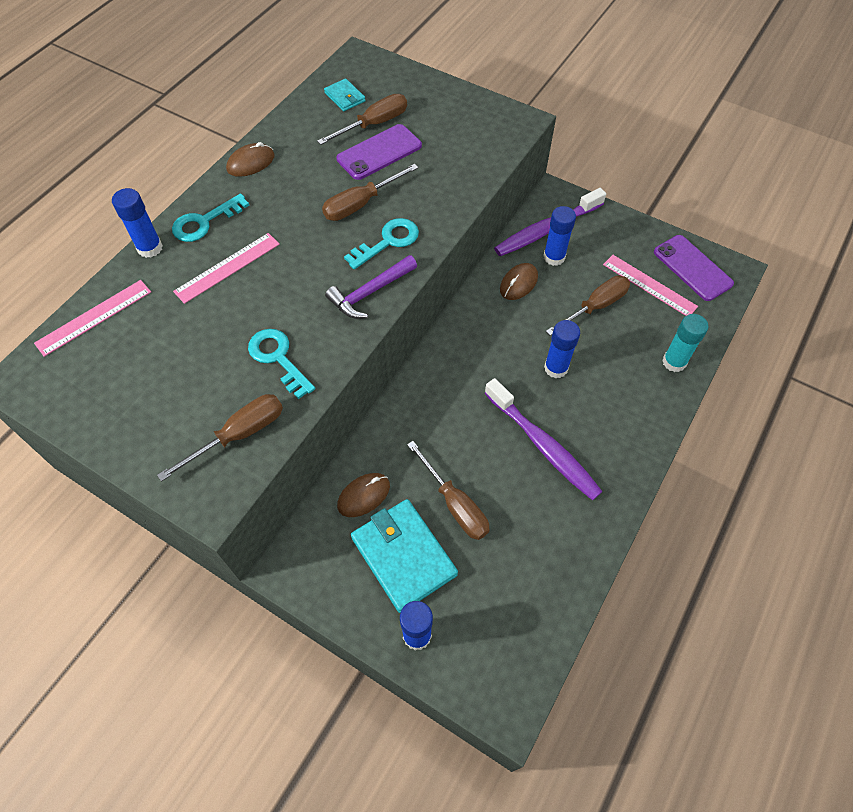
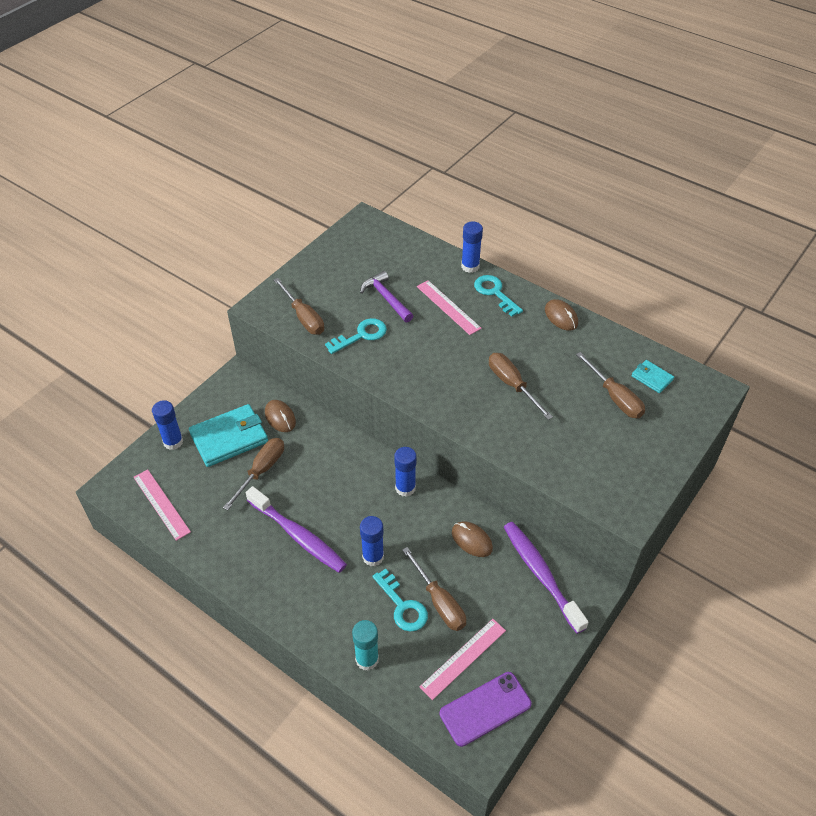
camera: 95 degrees right, 10 degrees down
(94, 317) = (409, 245): pink ruler -> pink ruler (161, 504)
(345, 97) = (652, 378): turquoise wallet -> turquoise wallet turned 75 degrees clockwise
(370, 292) = (415, 387): purple hammer -> purple hammer (386, 298)
(379, 152) = (577, 399): purple phone -> none
(388, 242) = (468, 400): turquoise key -> turquoise key (402, 606)
(455, 504) = (261, 471): brown screwdriver -> brown screwdriver turned 150 degrees clockwise
(543, 446) = (298, 536): purple toothbrush -> purple toothbrush turned 105 degrees counterclockwise
(554, 257) = (503, 575): blue glue stick -> blue glue stick (405, 488)

